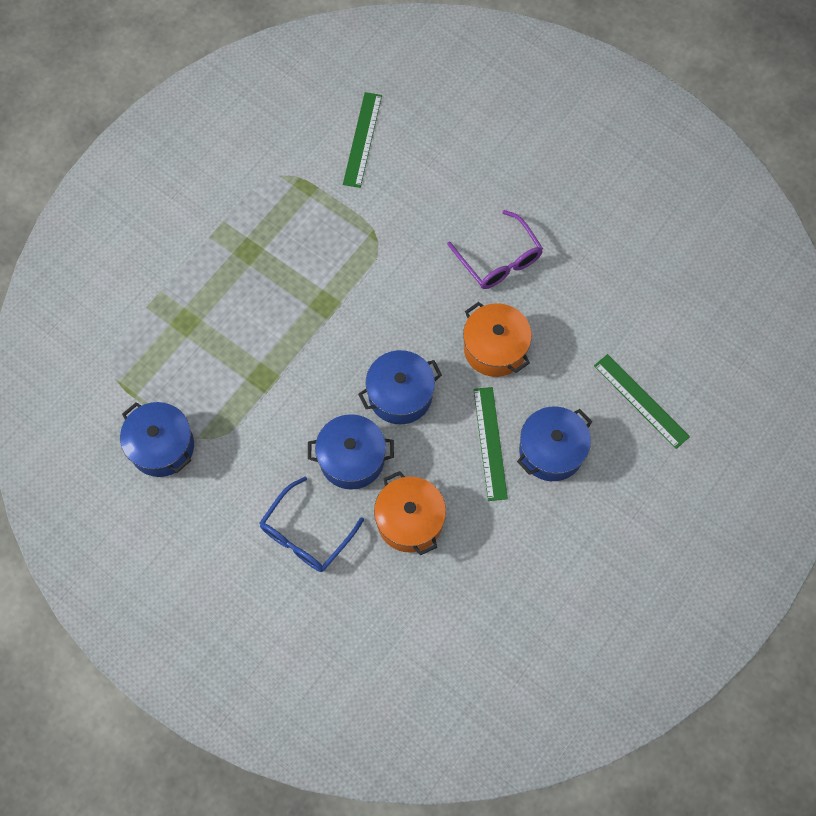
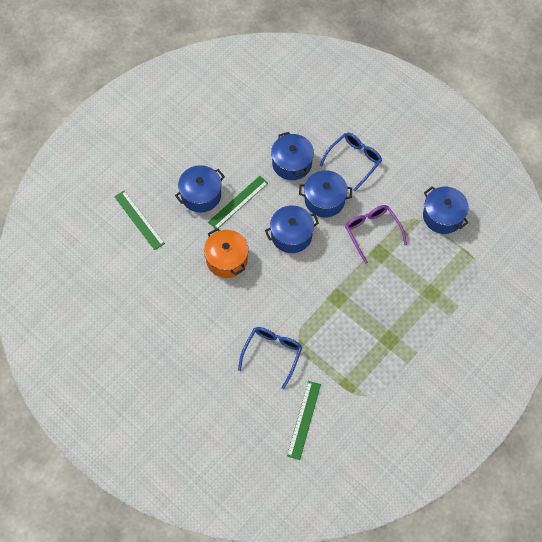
camera: 175 degrees left, 5 degrees down
(409, 520) = (292, 163): orange pot -> blue pot
(412, 218) = (272, 354): none -> blue glasses
(490, 443) = (238, 202): green ruler -> green ruler turned 45 degrees clockwise
(499, 260) = (215, 319): purple glasses -> purple glasses (372, 232)

